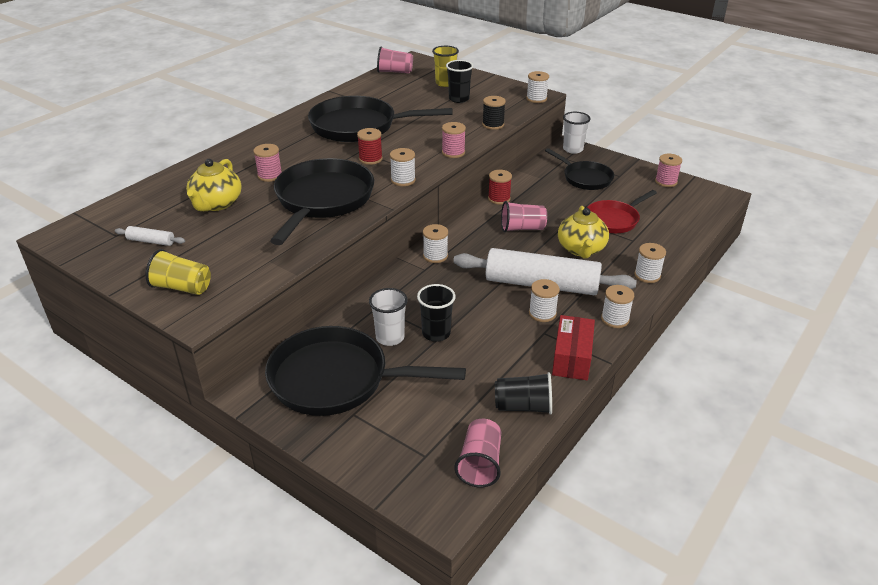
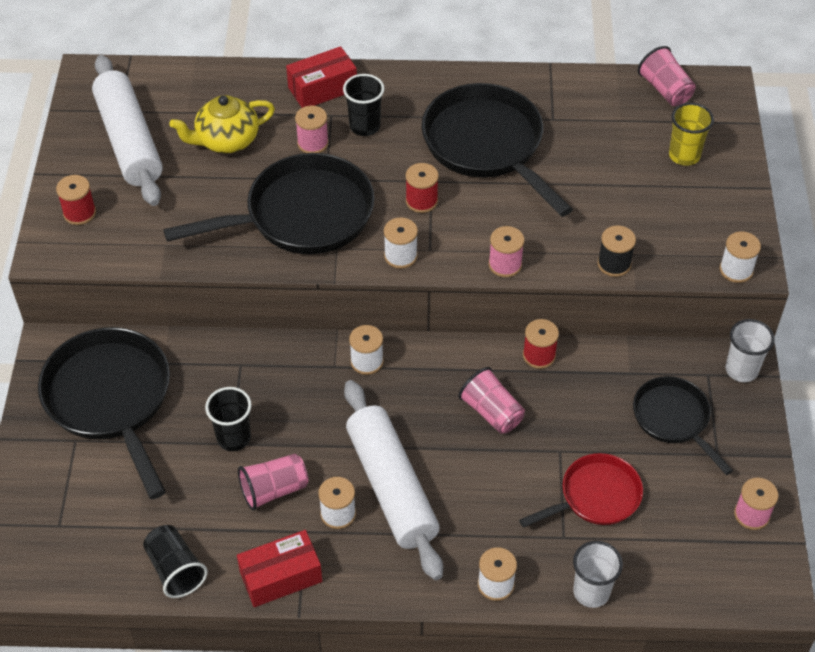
camera: 55 degrees right, 15 degrees up
(151, 241) = (129, 141): white rolling pin -> white rolling pin, size x2.50
(182, 287) = (79, 213): yellow cup -> red spool
(231, 157) = (322, 89): none -> red box
(390, 337) = (199, 404): white cup -> white cup (591, 592)
(459, 99) = (652, 193): black cup -> black cup (364, 126)
(480, 464) = (76, 573): pink cup -> pink cup (274, 490)
(581, 249) = (496, 492): yellow teapot -> none
(585, 178) = (674, 419): black pan -> black pan turned 135 degrees clockwise
(614, 219) = (595, 496): red pan -> red pan turned 135 degrees clockwise
(615, 319) = (380, 587): white spool -> none

